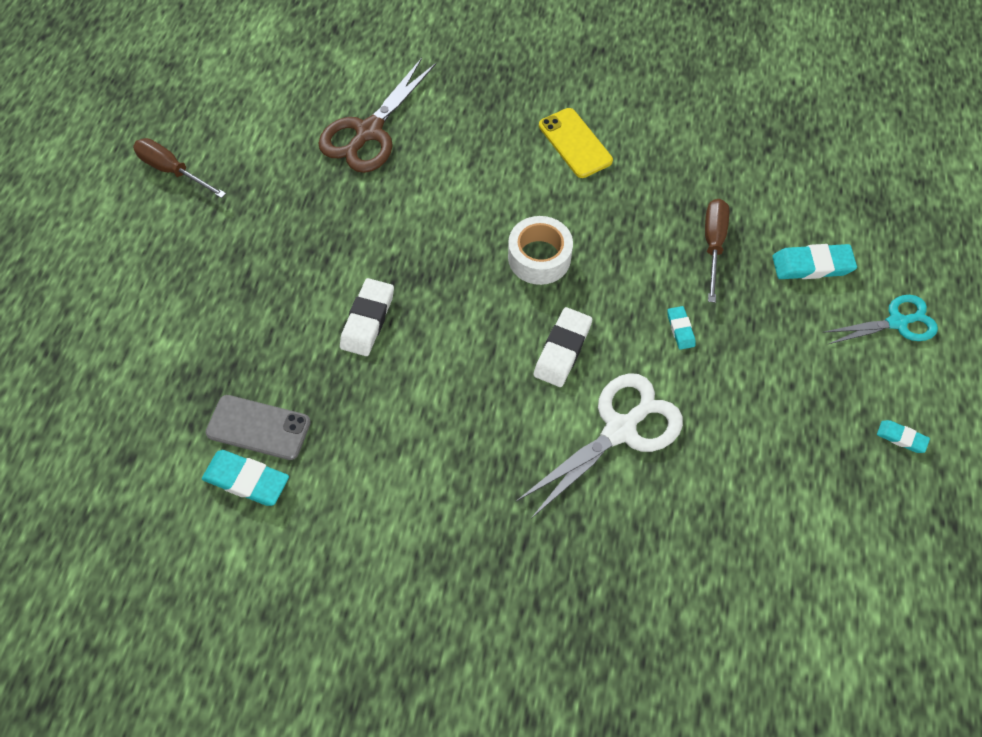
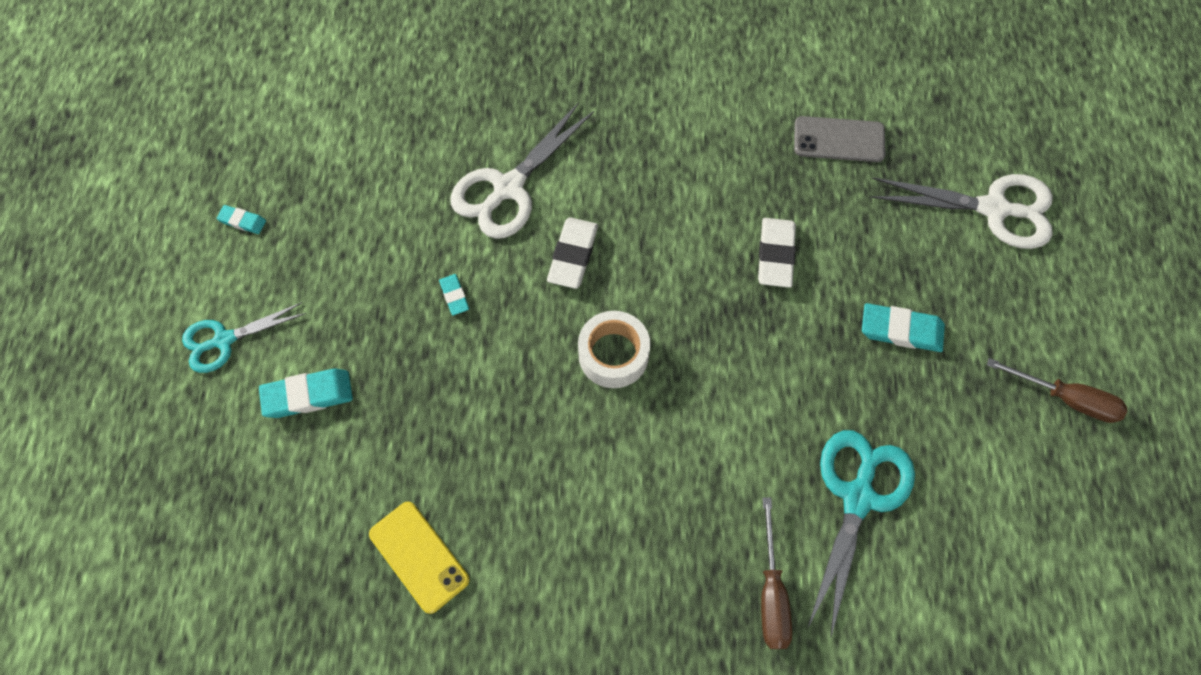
camera: 170 degrees right, 5 degrees up
(141, 330) = (993, 209): none -> white scissors
(246, 480) = (830, 97): turquoise eraser -> turquoise eraser (901, 330)
(369, 132) = (858, 497): brown scissors -> turquoise scissors
(575, 143) = (595, 524): yellow phone -> yellow phone (419, 556)
(713, 245) = (419, 403): brown screwdriver -> brown screwdriver (771, 592)

